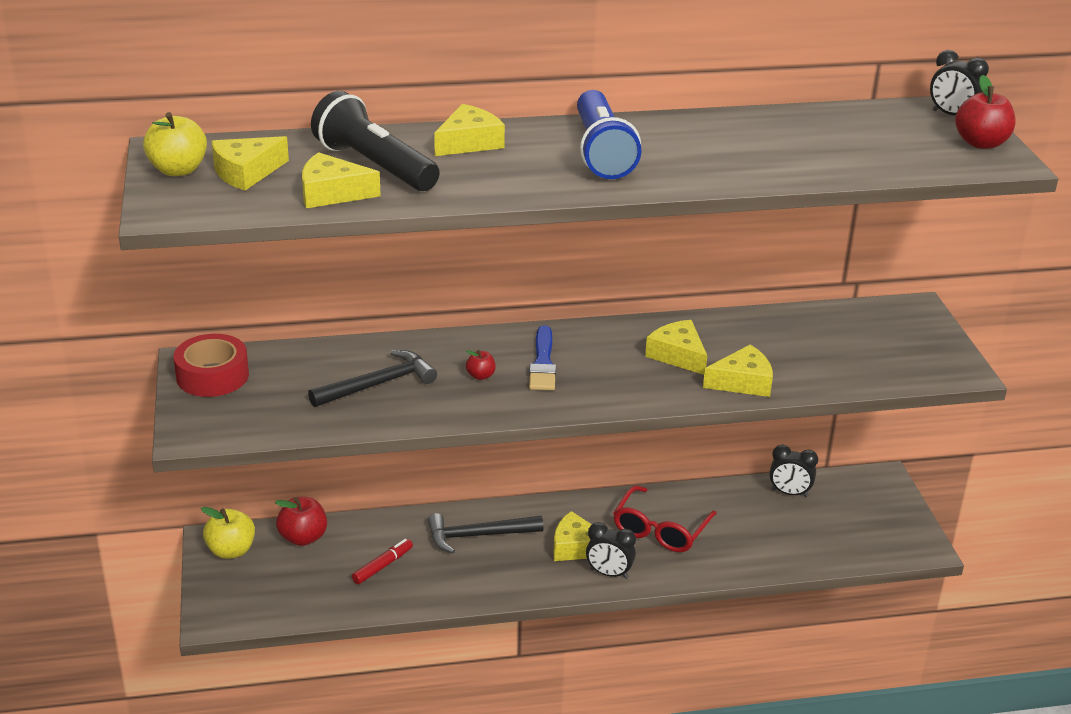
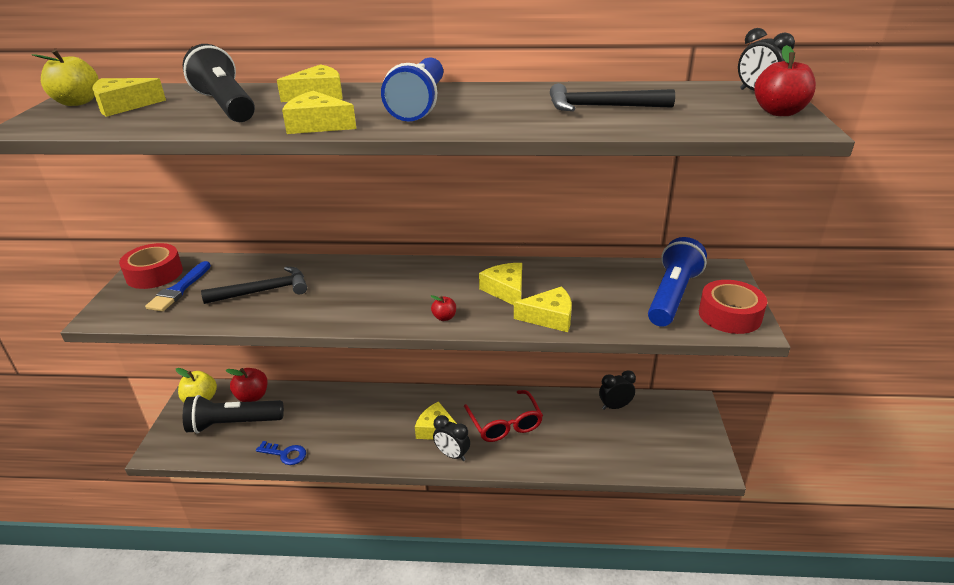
camera: 15 degrees right, 0 degrees up
(298, 574) = (233, 424): none -> black flashlight
(332, 193) = (169, 121): yellow cheese -> yellow cheese (317, 125)
(382, 566) = (293, 425): red marker -> none
(392, 601) = (285, 454): none -> blue key
(477, 536) = (370, 411): black hammer -> black hammer (601, 107)
(480, 376) = (343, 292): red apple -> red apple (444, 317)
(543, 363) = (396, 287): blue brush -> blue brush (179, 289)
(660, 530) = (505, 424): red glasses -> red glasses turned 60 degrees counterclockwise
(789, 493) = (615, 406): black clock -> black clock turned 135 degrees clockwise
(869, 344) = (672, 296): none -> blue flashlight
(937, 360) = (729, 315): none -> red tape

